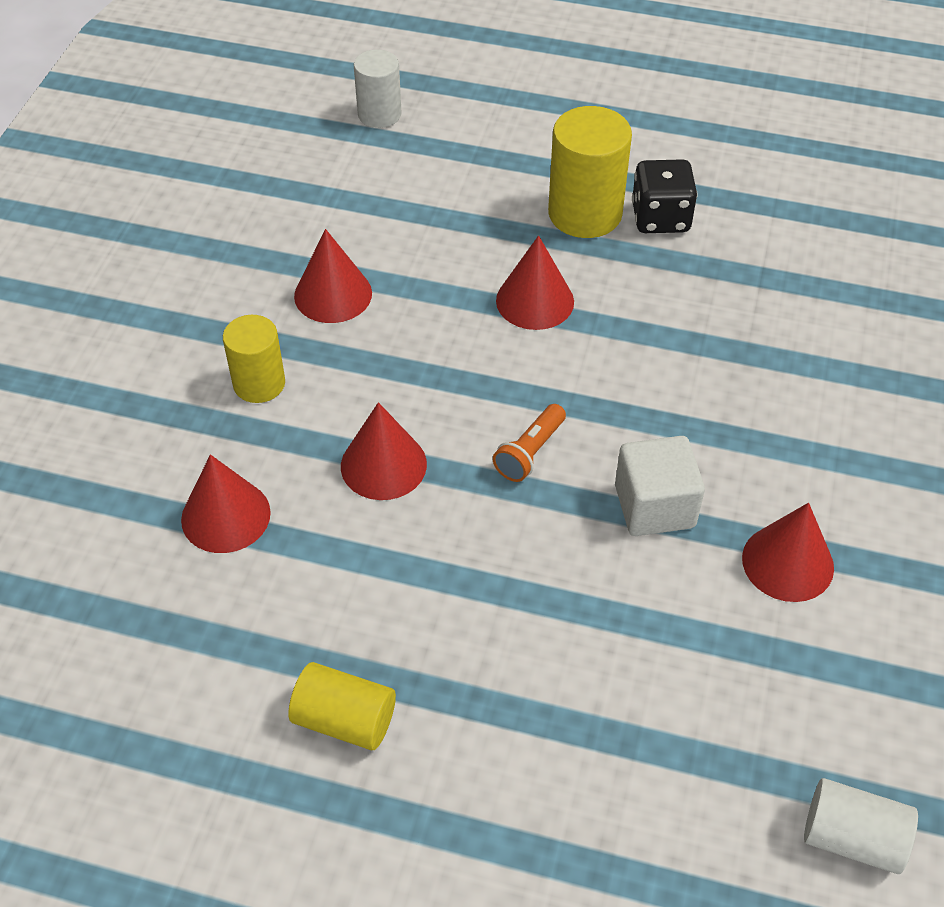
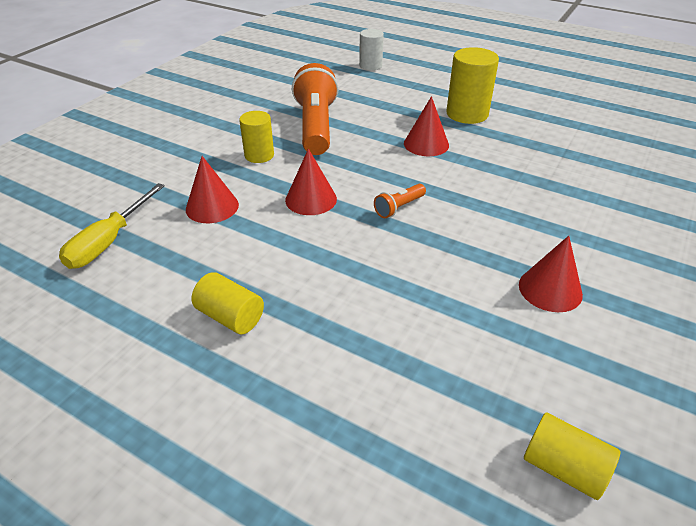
camera: 15 degrees right, 10 degrees down
(86, 625) = (109, 241): none -> yellow screwdriver
(333, 294) = (316, 126): red cone -> orange flashlight
(654, 506) = (468, 245): white cube -> none
(660, 218) = (510, 121): black dice -> none
(852, 838) = (563, 468): white cylinder -> yellow cylinder

